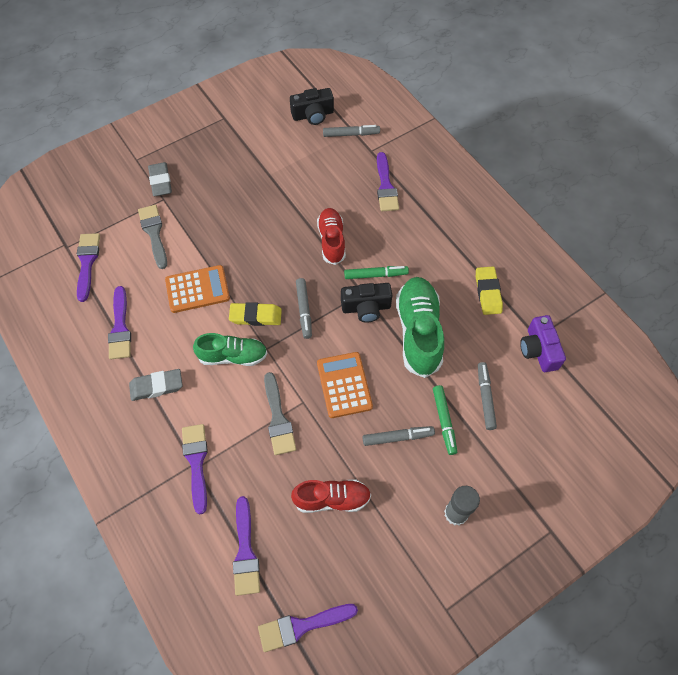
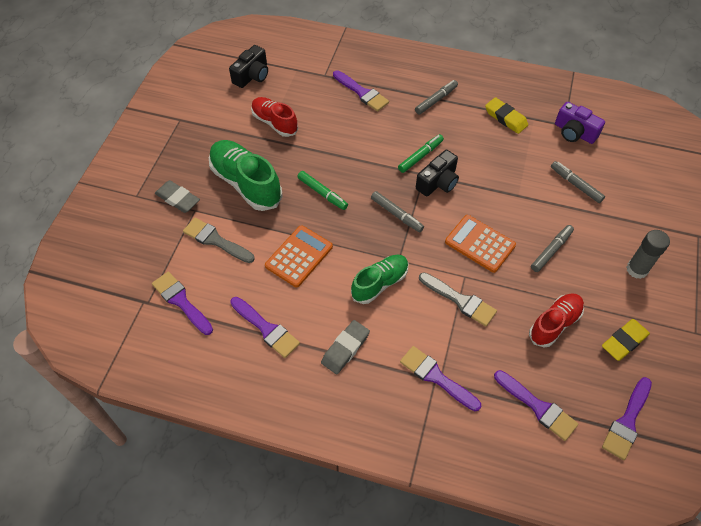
camera: 40 degrees left, 5 degrees down
(255, 316) = (365, 243): yellow eraser -> yellow eraser (624, 341)
(331, 241) = (364, 154): red shoe -> red shoe (275, 123)
(351, 134) = (297, 72): grey marker -> grey marker (436, 100)
(418, 332) = (490, 174): green shoe -> green shoe (246, 183)
(444, 421) = (567, 218): green marker -> green marker (322, 193)

